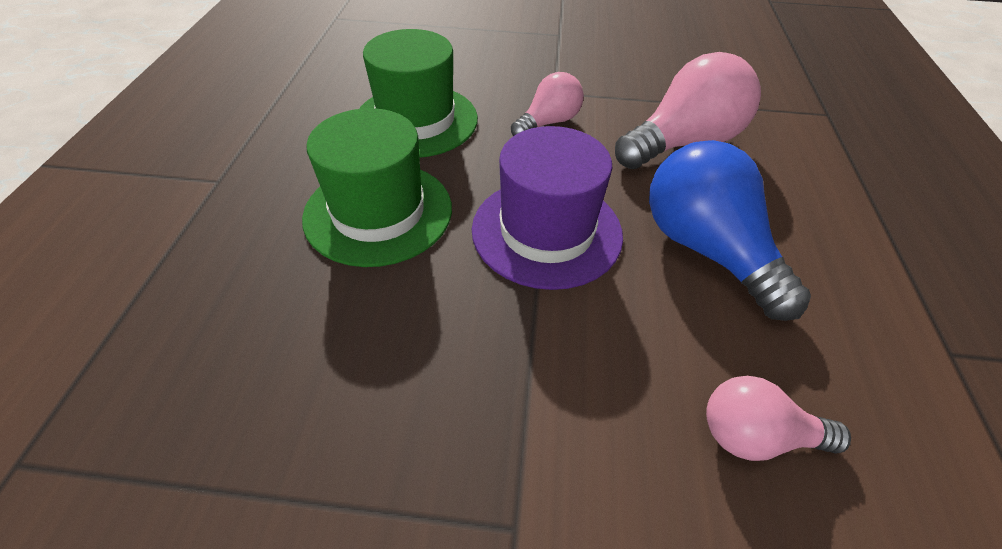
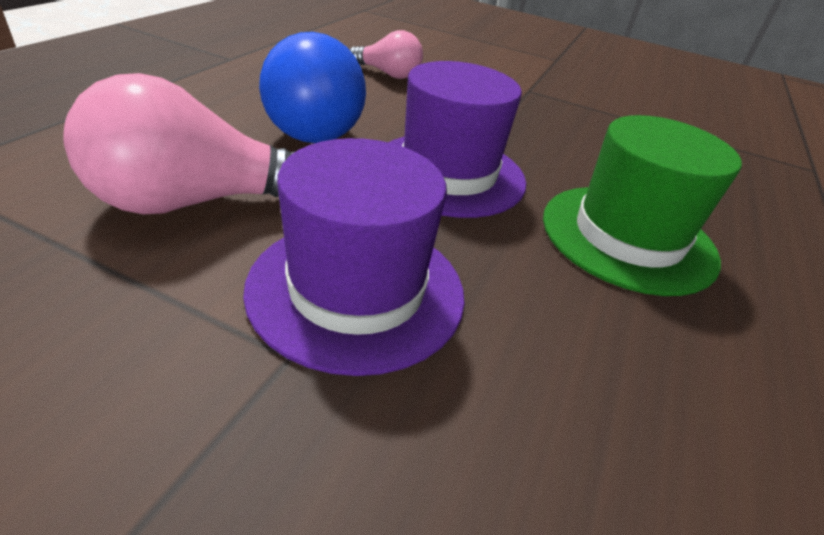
camera: 165 degrees left, 10 degrees down
(416, 120) = (590, 366): green hat -> none
(548, 122) = (357, 289): pink light bulb -> purple hat

